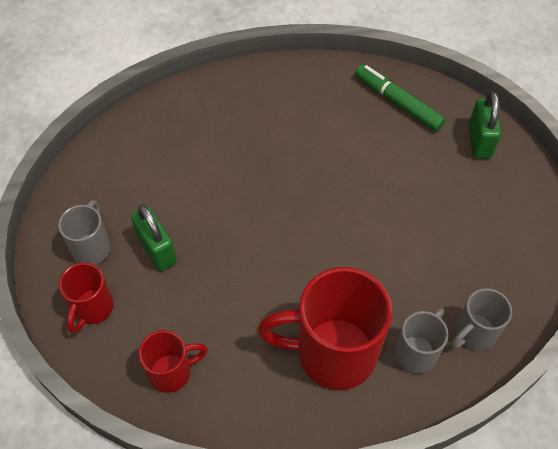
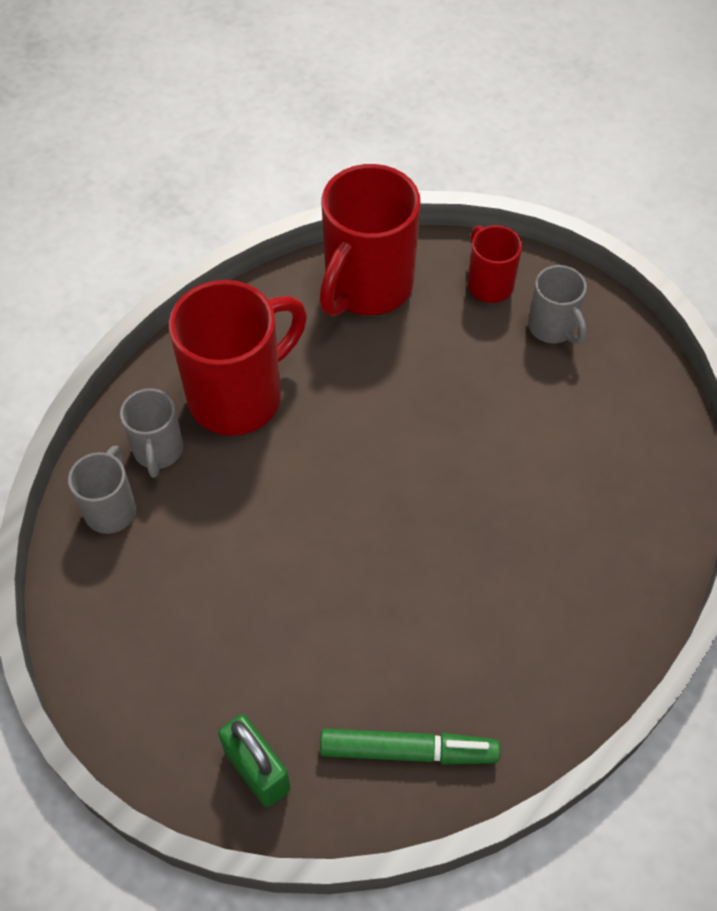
camera: 140 degrees right, 0 degrees up
(157, 250) = (492, 368): green padlock -> none
(171, 372) = (367, 287): red mug -> red mug, size x1.89

